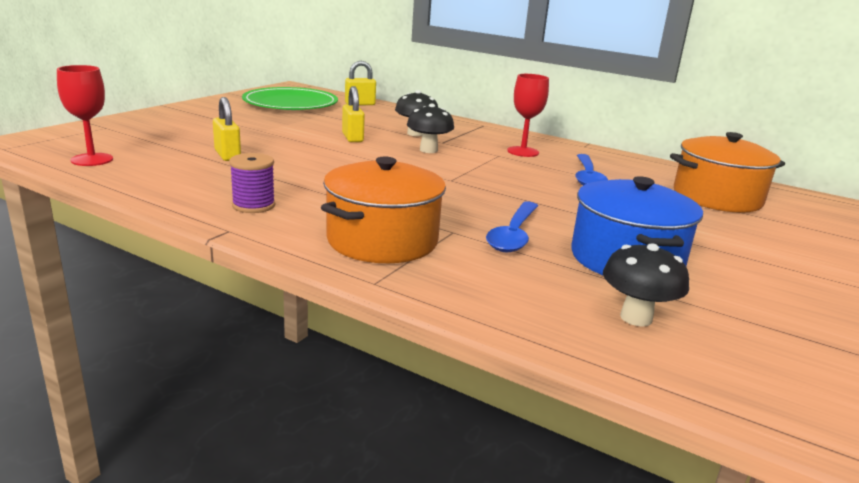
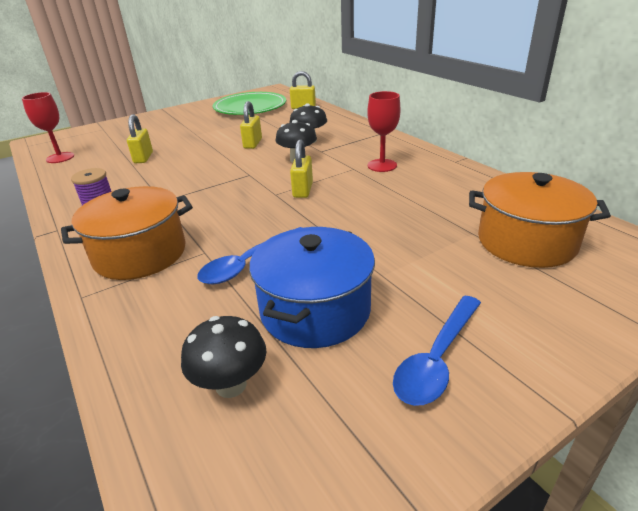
camera: 30 degrees right, 10 degrees up
(475, 175) = (303, 190): none -> yellow padlock
(587, 177) = (408, 201): blue spoon -> blue spoon (436, 359)

